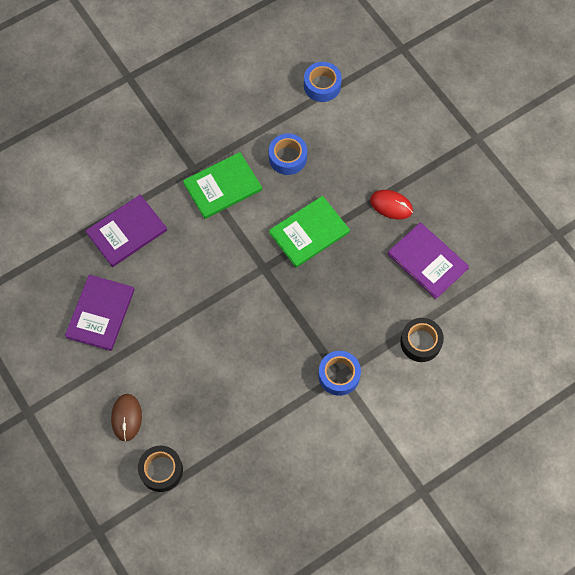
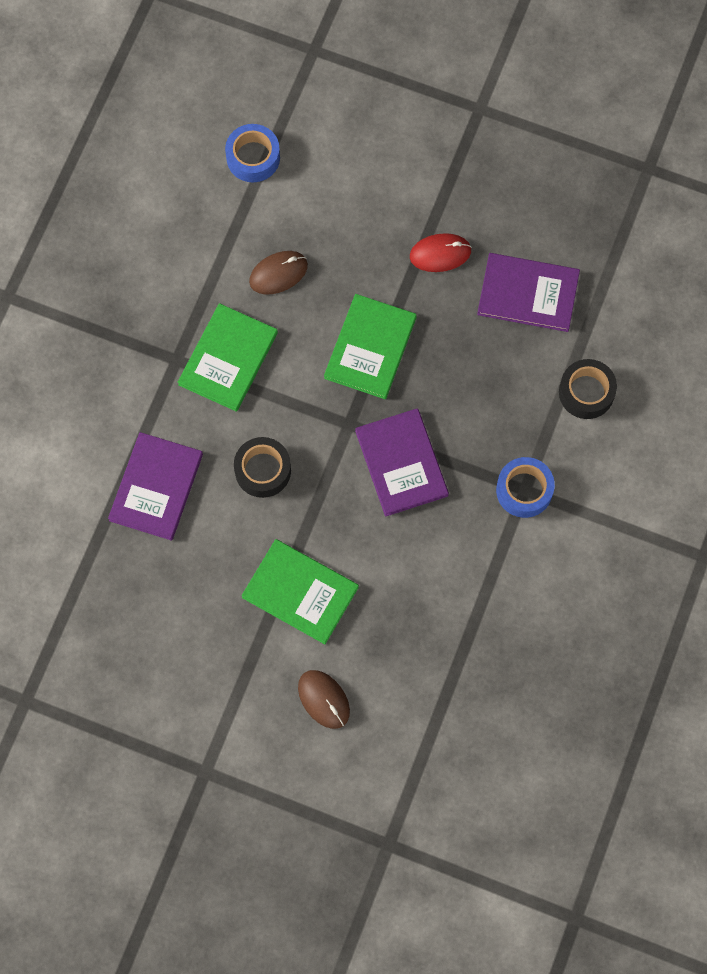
camera: 35 degrees left, 5 degrees up
(100, 313) = (201, 603): purple book -> purple book (401, 463)
(161, 345) = (300, 592): none -> green book
(161, 470) = (407, 729): black tape -> black tape (263, 470)
(287, 157) = (278, 273): blue tape -> brown mouse

